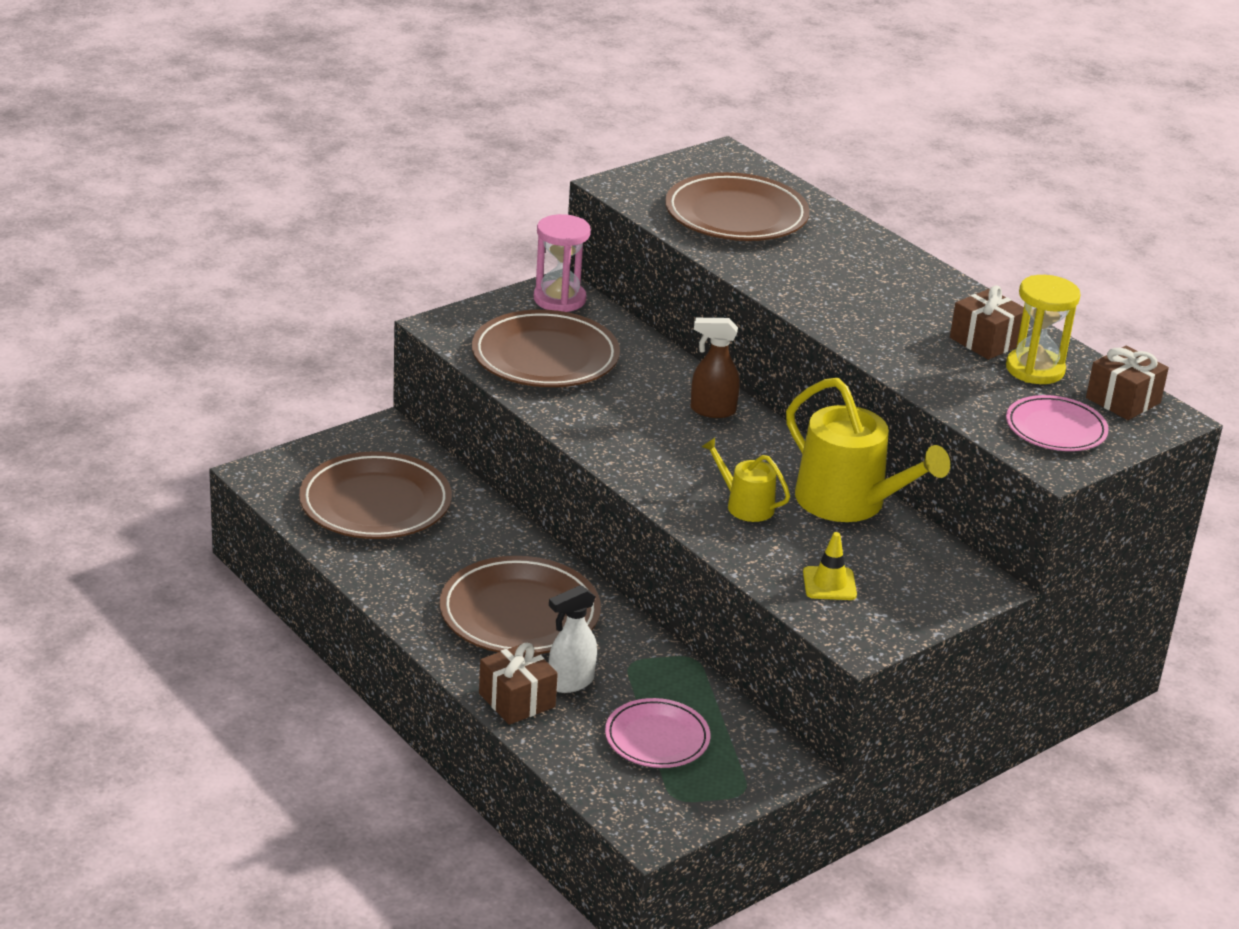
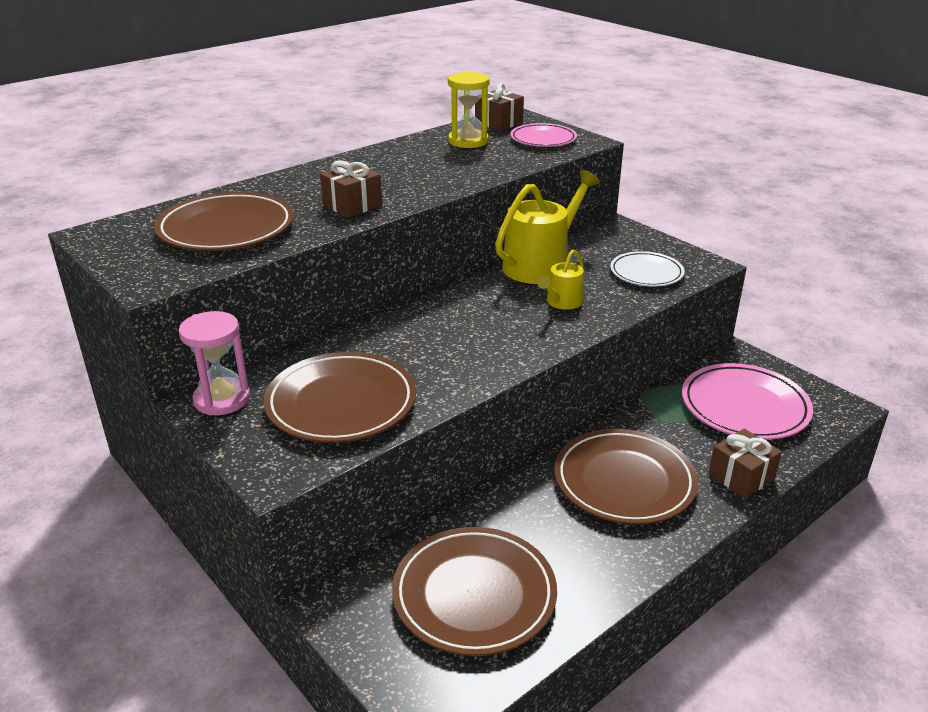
camera: 90 degrees left, 0 degrees up
(570, 683) = (703, 449): white spray bottle -> none
(657, 738) = (744, 407): pink plate -> pink plate, size x1.63
(712, 410) = (425, 316): brown spray bottle -> none
(829, 584) = (646, 273): yellow traffic cone -> white plate
(985, 341) = (434, 152): brown gift -> brown gift (352, 205)

